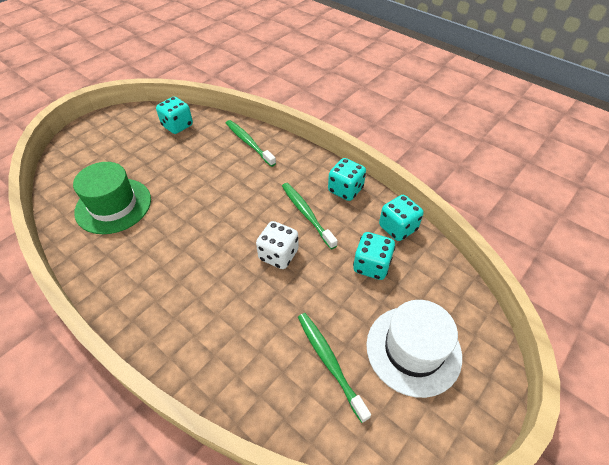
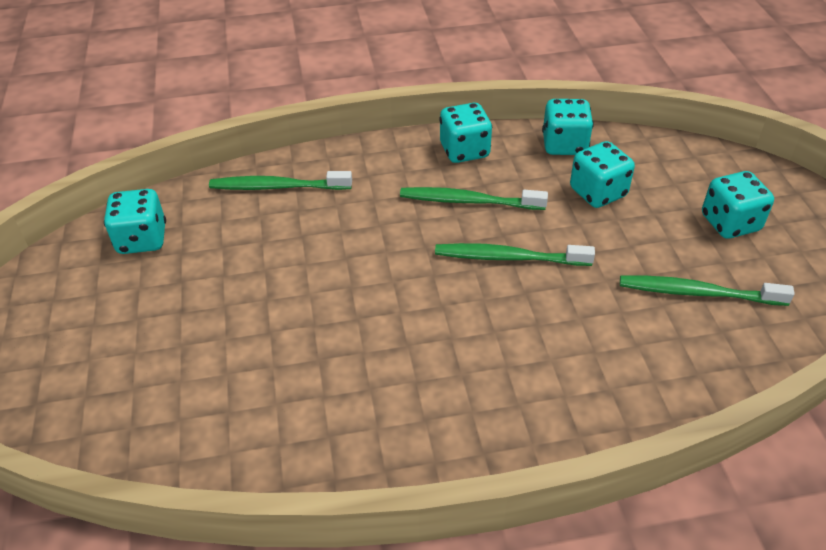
camera: 50 degrees left, 5 degrees down
(113, 205) = (232, 386): green hat -> none
(278, 255) = (509, 257): white dice -> green toothbrush
(413, 349) = (730, 223): white hat -> turquoise dice

